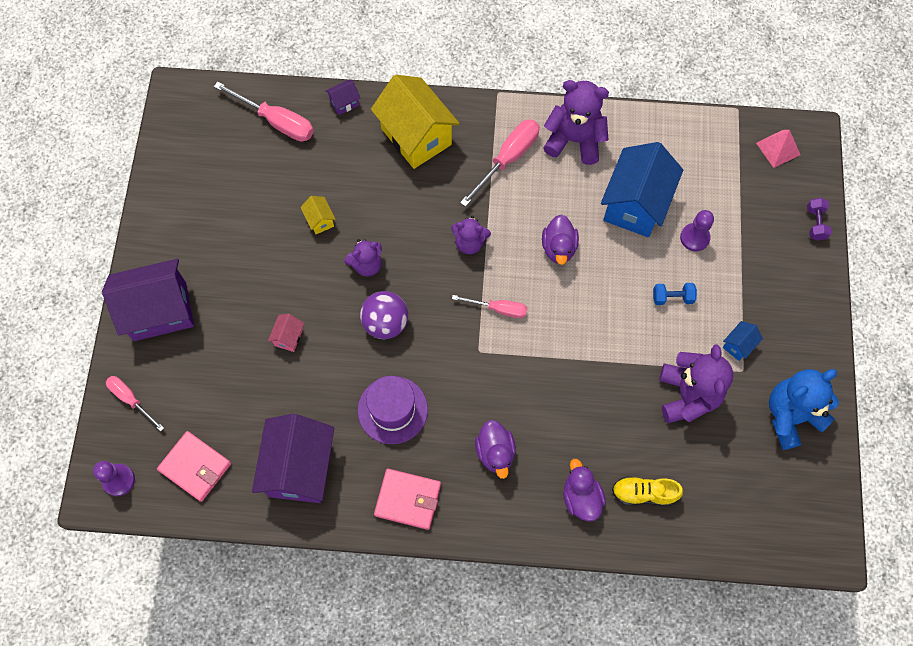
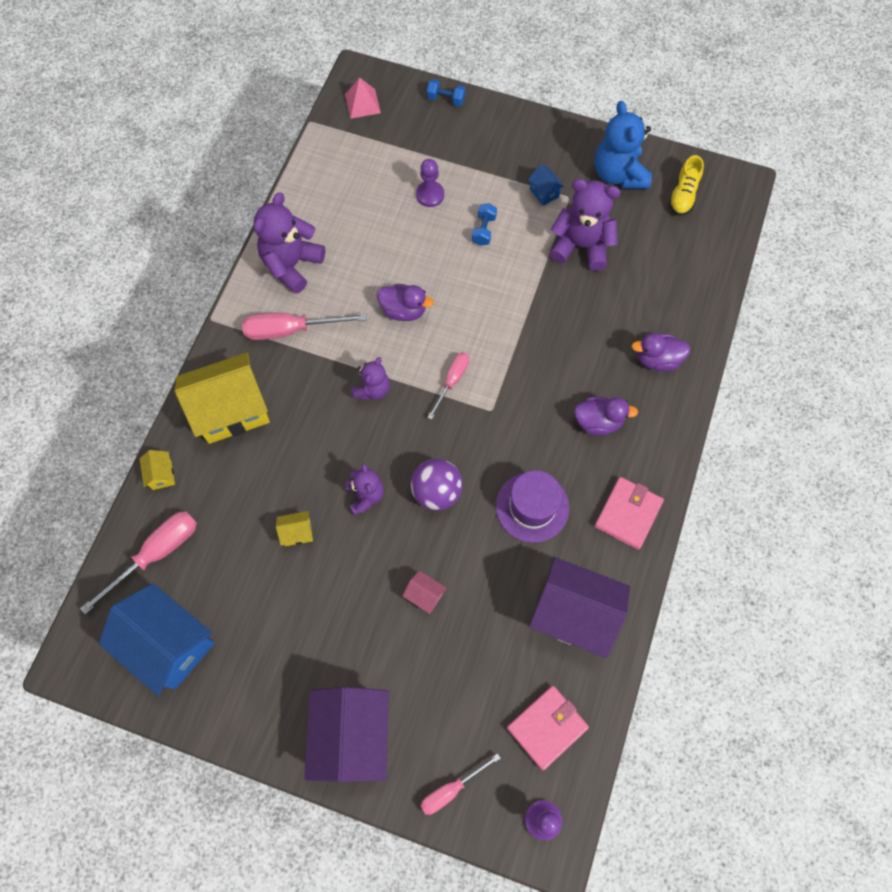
camera: 75 degrees left, 0 degrees up
(344, 103) = (162, 475): purple house -> yellow house
(508, 159) = (291, 330): pink screwdriver -> pink screwdriver turned 60 degrees counterclockwise
(635, 205) = (380, 233): blue house -> blue house (170, 644)
(644, 493) = (664, 307): yellow shoe -> yellow shoe (683, 195)
(815, 223) = (446, 99): purple dumbbell -> blue dumbbell

